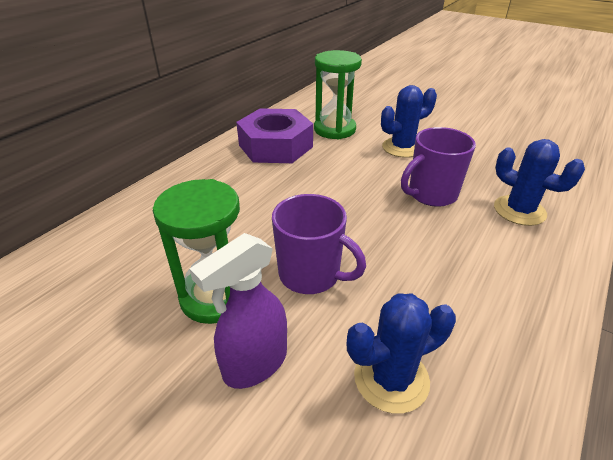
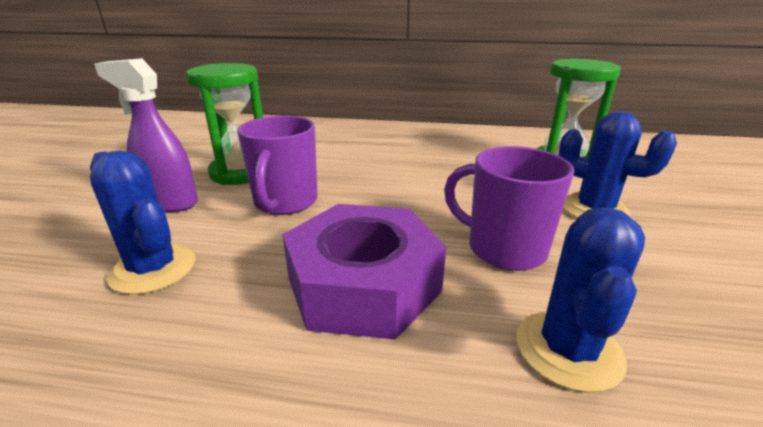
camera: 65 degrees right, 10 degrees down
(276, 146) = (478, 145): purple nut -> purple nut (363, 284)

